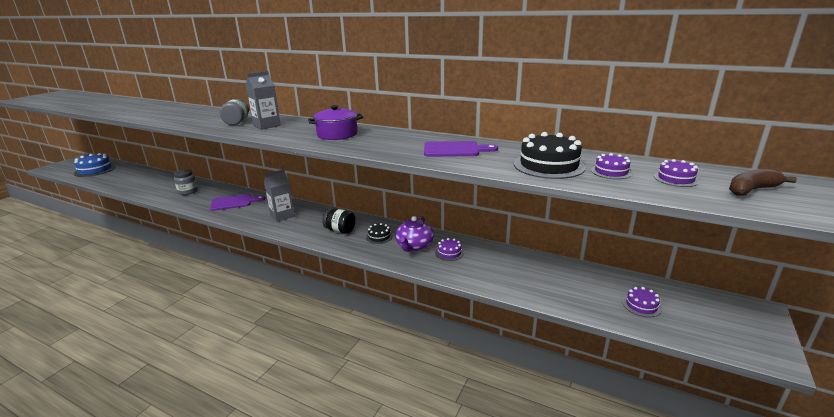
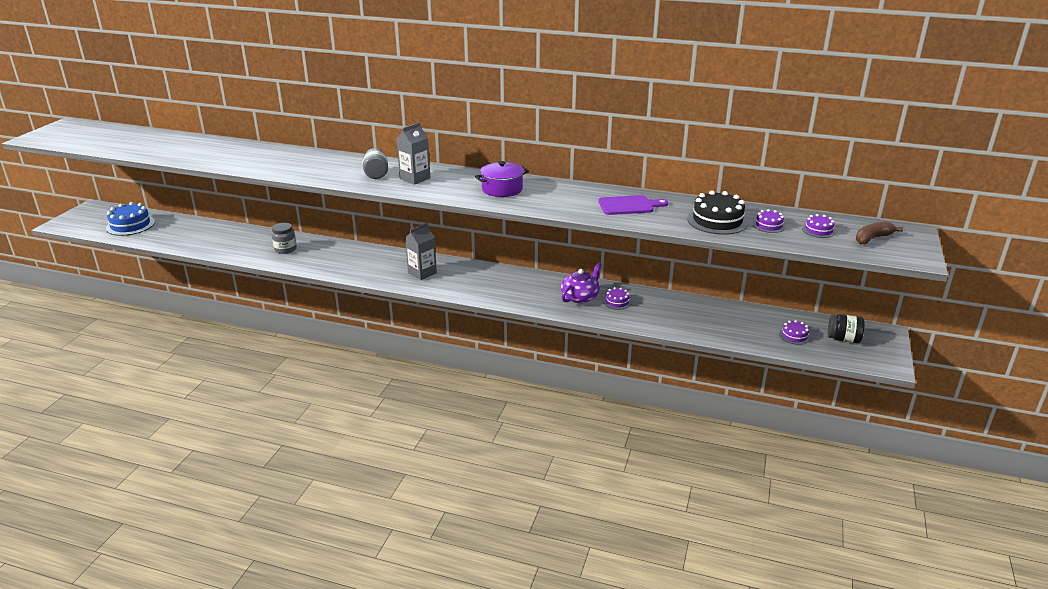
camera: 10 degrees left, 5 degrees up
(234, 202) = (354, 260): purple cutting board -> none
(340, 230) = (496, 286): black jar -> black jar (843, 339)
(379, 237) = (540, 290): black cake -> none
(414, 246) = (580, 297): purple teapot -> purple teapot turned 150 degrees counterclockwise

